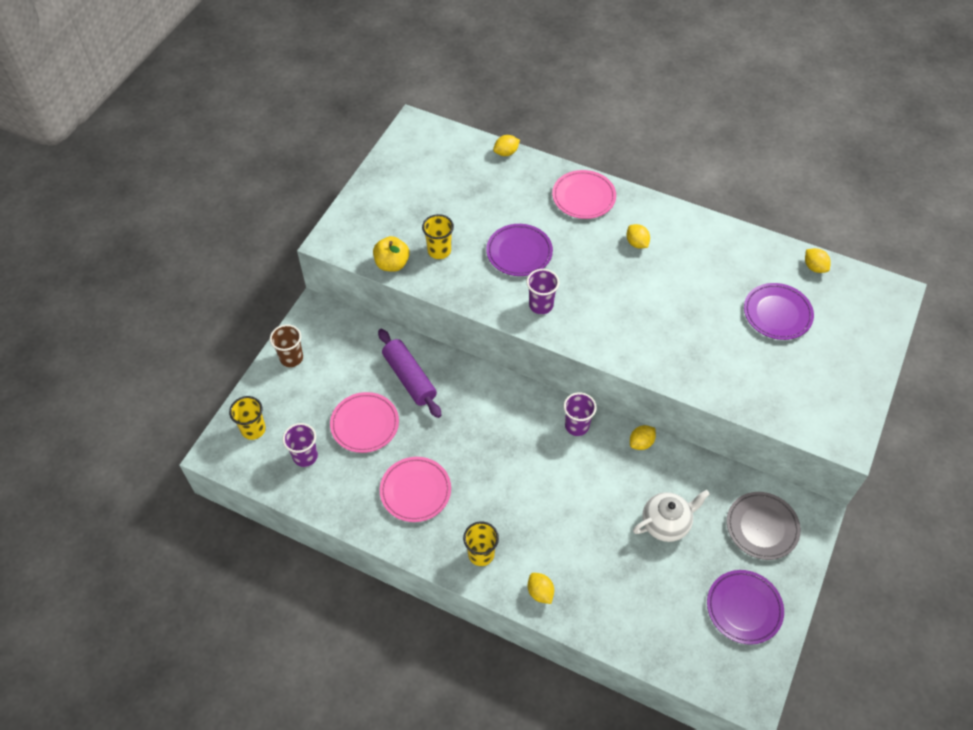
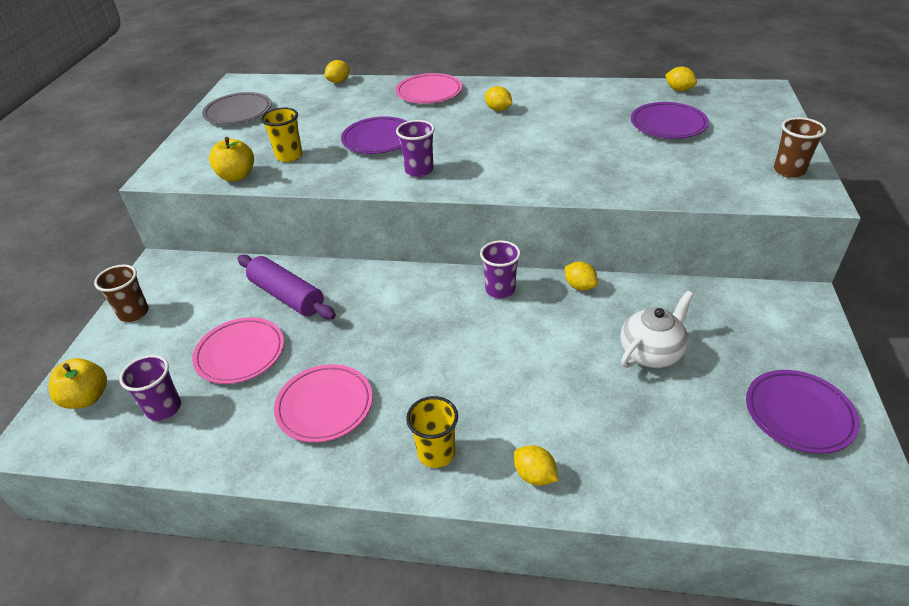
camera: 15 degrees left, 15 degrees down
(253, 429) = (87, 398): yellow cup -> yellow apple
(641, 443) = (579, 286): yellow lemon -> yellow lemon turned 75 degrees counterclockwise
(762, 527) = (760, 326): grey plate -> grey plate (238, 112)
(845, 406) = (789, 171): none -> brown cup

